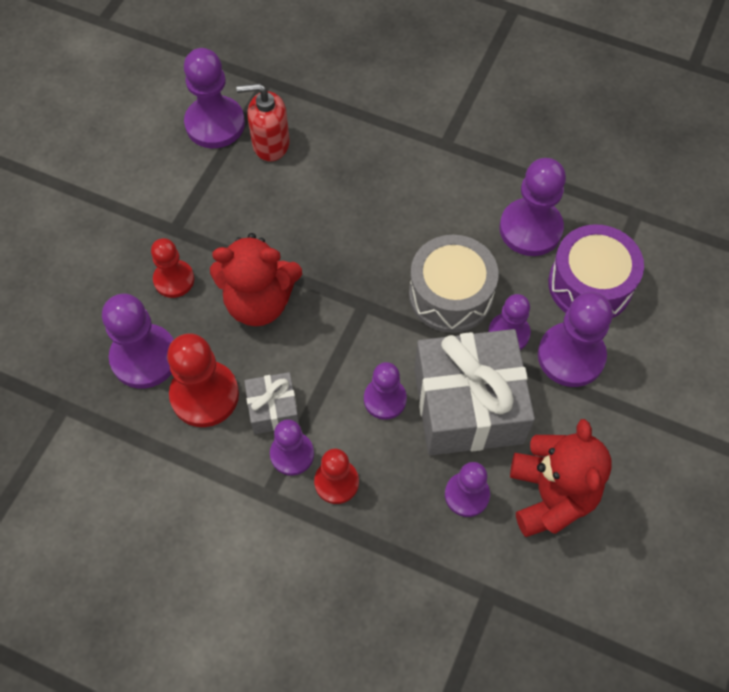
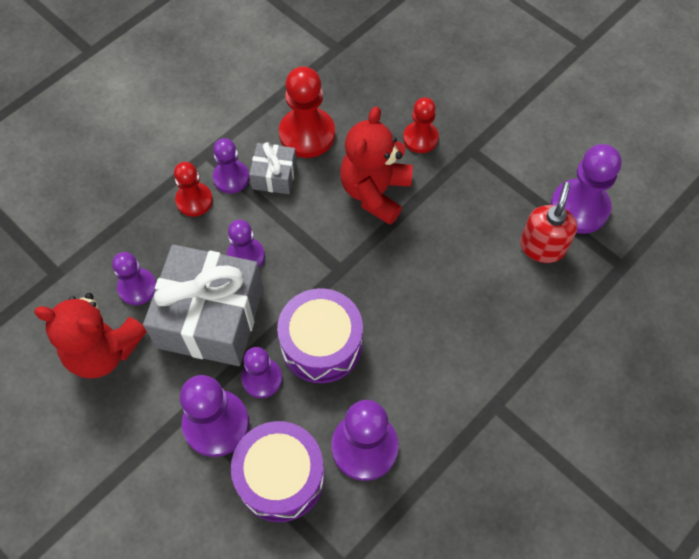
camera: 110 degrees right, 0 degrees up
(144, 357) = (356, 103): purple pawn -> none
(450, 295) = (321, 344): grey drum -> purple drum

